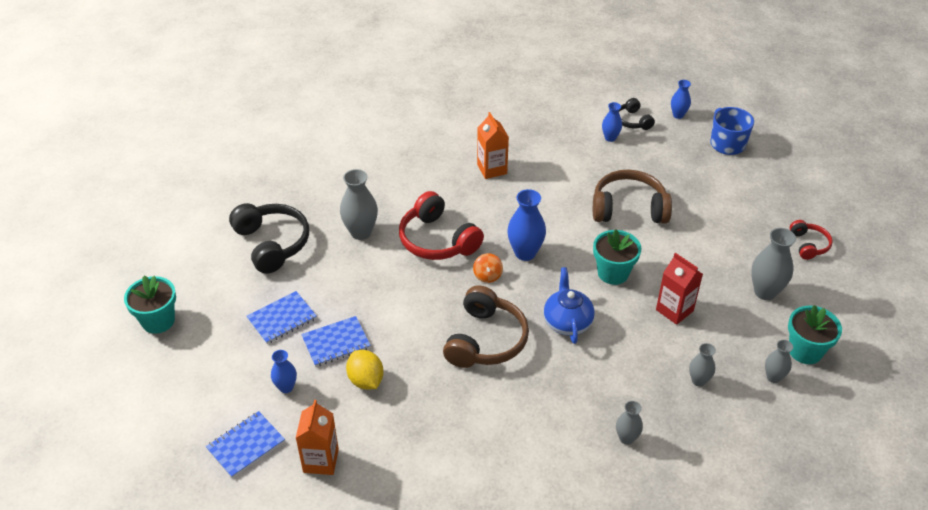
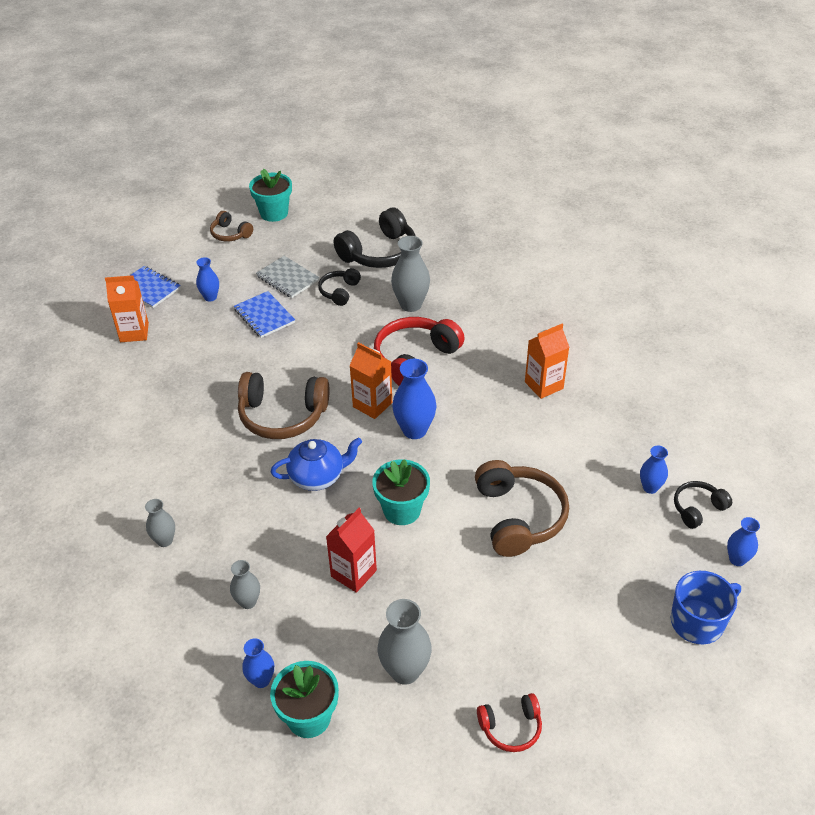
camera: 80 degrees right, 0 degrees up
(178, 363) = (230, 234): none -> brown headphones
(282, 319) = (288, 278): blue notebook -> grey notebook
(320, 280) = (339, 291): none -> black headphones
(366, 380) = (222, 342): yellow lemon -> none
(487, 276) = (372, 405): orange spinning top -> orange carton
(773, 377) = (261, 680): grey vase -> blue vase

